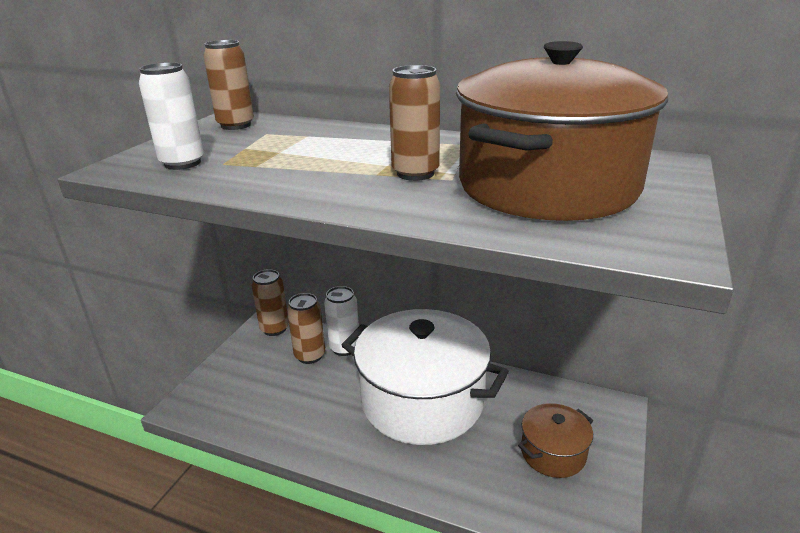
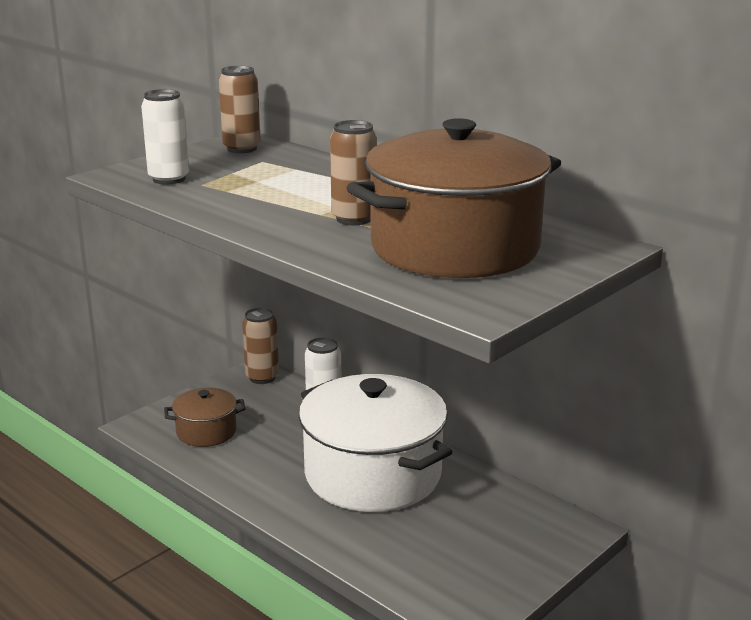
camera: 20 degrees right, 5 degrees down
(310, 356) = (284, 410): brown can -> none
(553, 453) = (475, 548): brown pot -> brown pot (206, 432)

